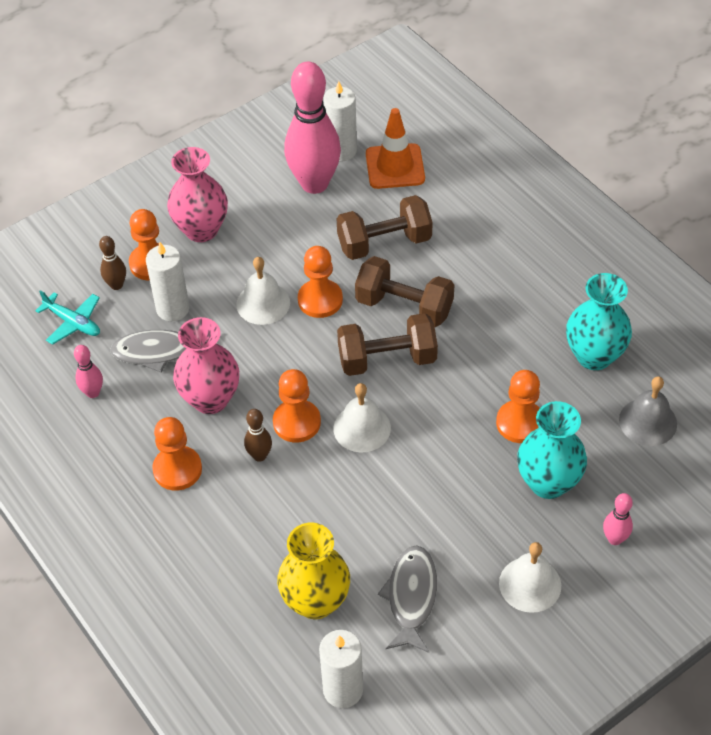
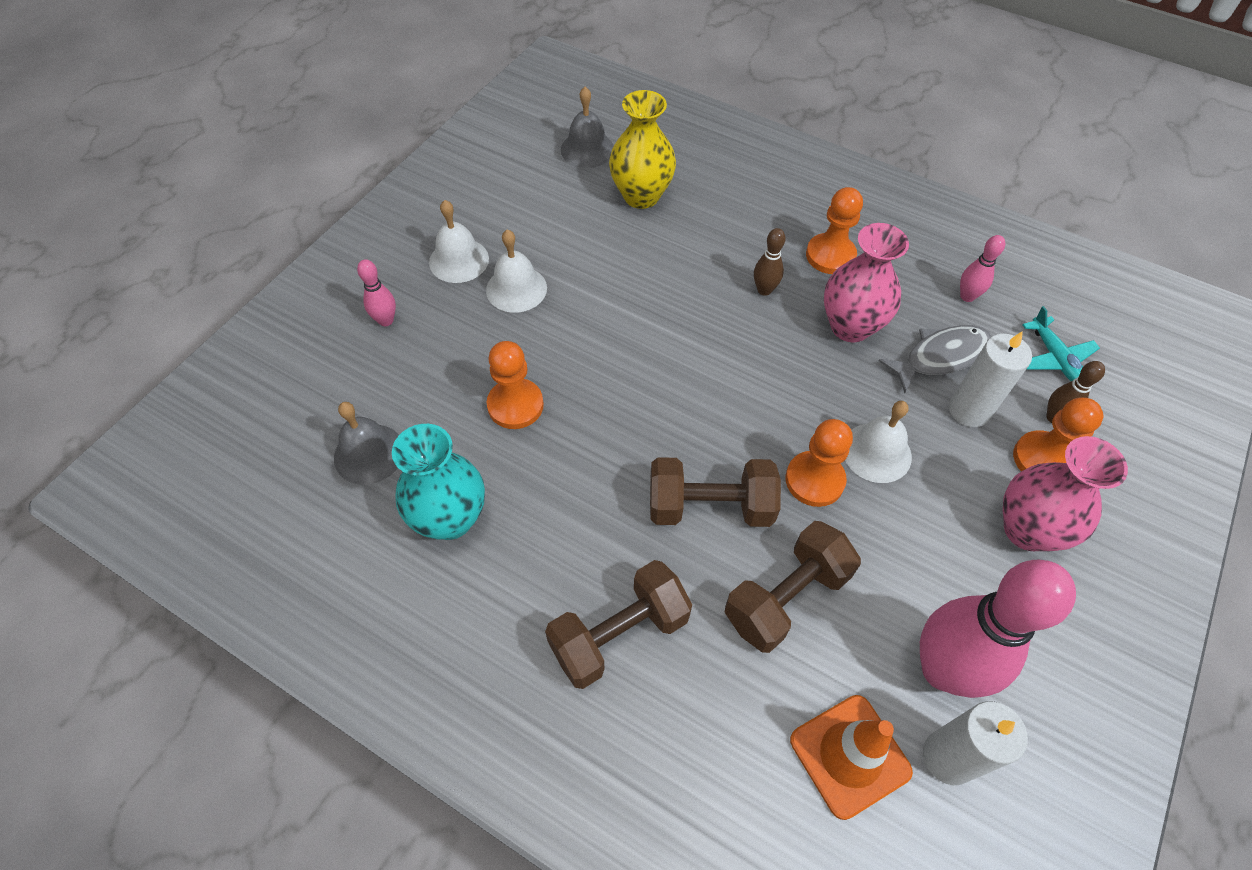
camera: 155 degrees right, 5 degrees up
(73, 322) = (1055, 359): turquoise plane -> turquoise plane turned 120 degrees counterclockwise
(296, 422) = (749, 331): orange pawn -> none
(343, 690) = (587, 149): white candle -> grey bell
(362, 428) = (681, 347): white bell -> white bell (516, 289)
(387, 359) = (694, 430): brown dumbbell -> brown dumbbell (619, 634)
(411, 597) = (561, 221): grey fish -> none
(548, 483) = (466, 352): turquoise vase -> none

